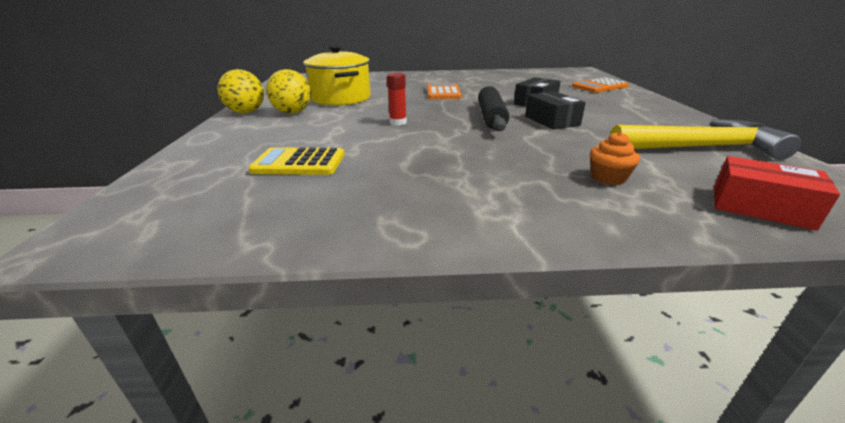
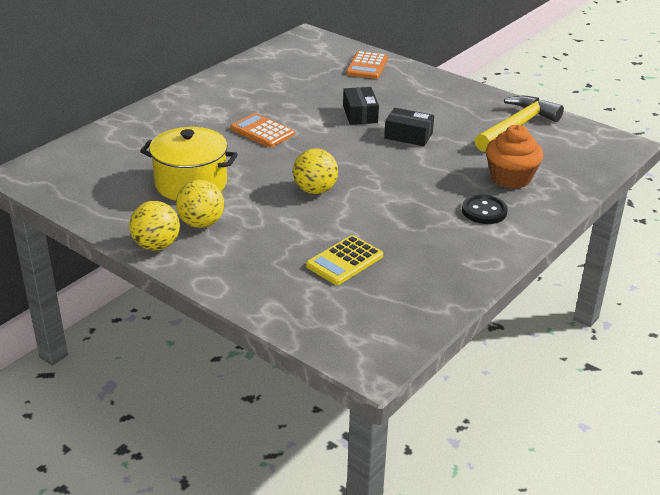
camera: 50 degrees left, 5 degrees up
(398, 122) = (315, 190): red glue stick -> yellow ball
(491, 117) = (365, 151): black rolling pin -> none
(511, 189) = (484, 211): none -> black button
(608, 178) = (510, 178): orange cupcake -> orange cupcake, size x1.86
(760, 207) = (582, 166): red box -> none

